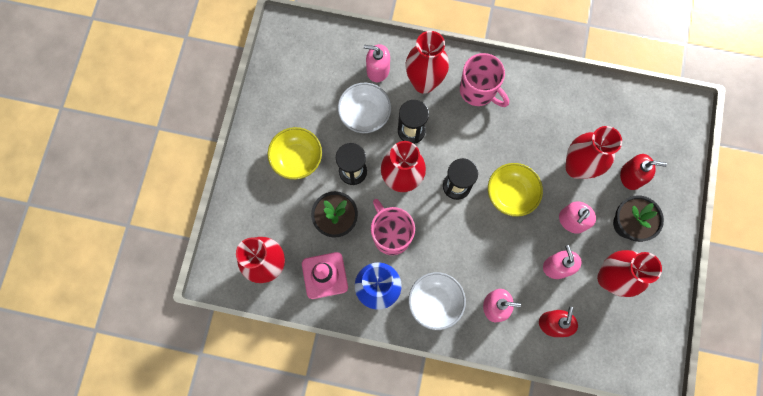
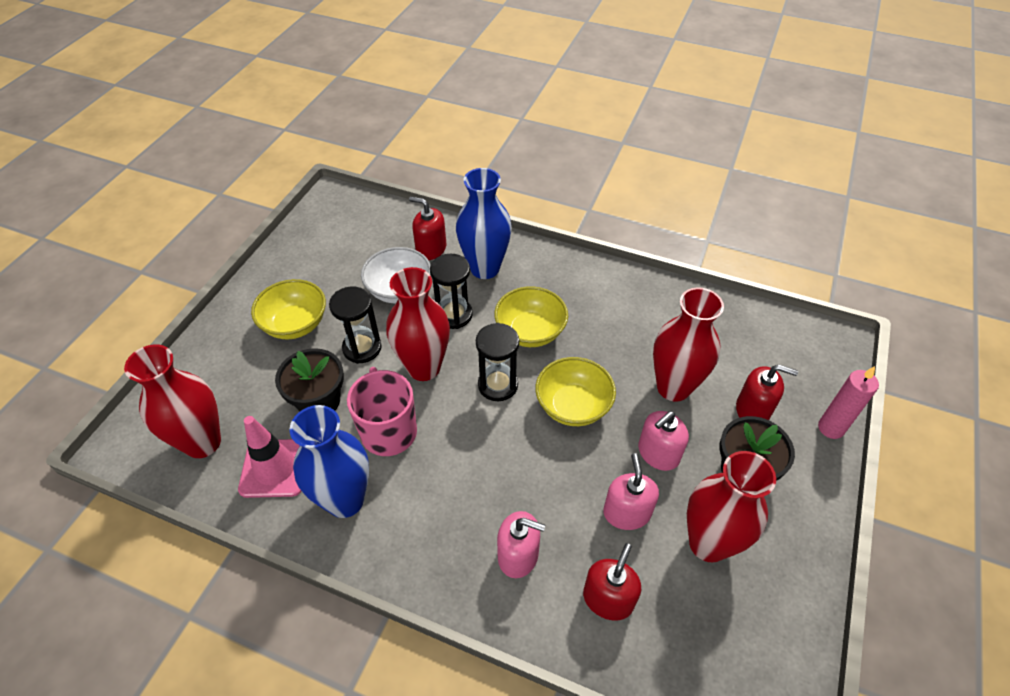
camera: 10 degrees right, 25 degrees down
(378, 70) = (431, 248): pink soap dispenser -> red soap dispenser
(424, 83) = (485, 268): red vase -> blue vase
(435, 302) = (425, 533): white bowl -> none
(470, 136) = (530, 332): none -> yellow bowl
(478, 90) = (553, 285): pink mug -> none
(682, 182) = (831, 428): none -> pink candle

